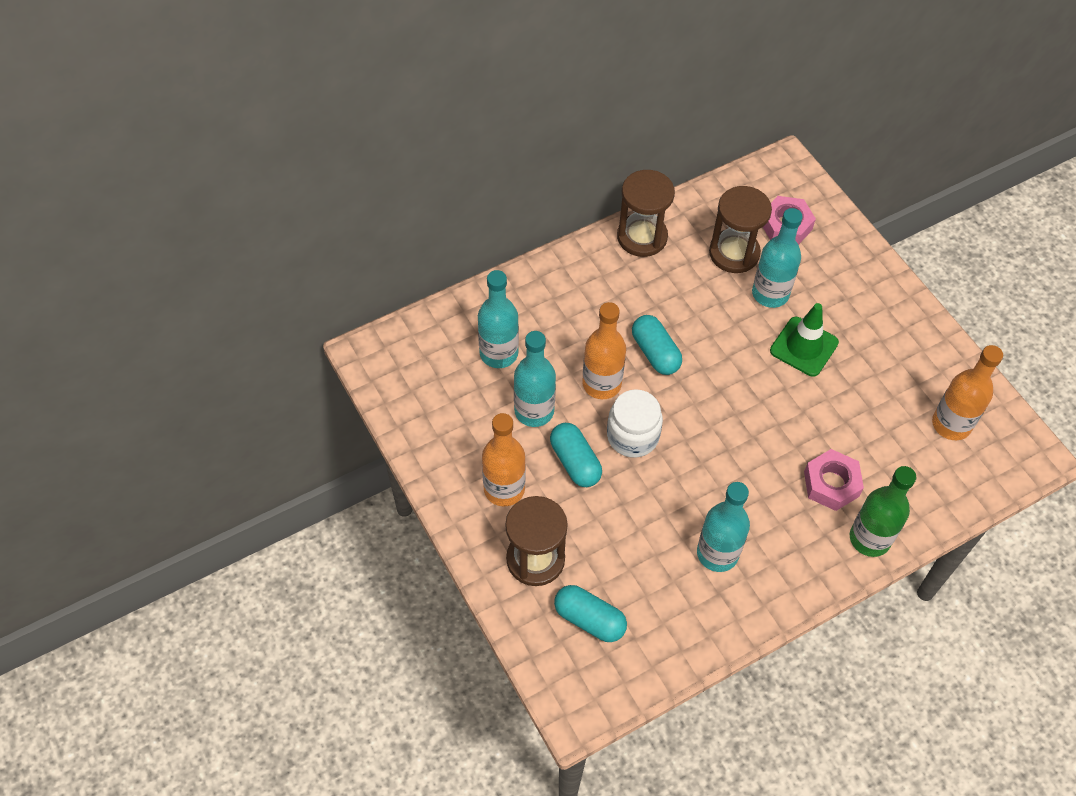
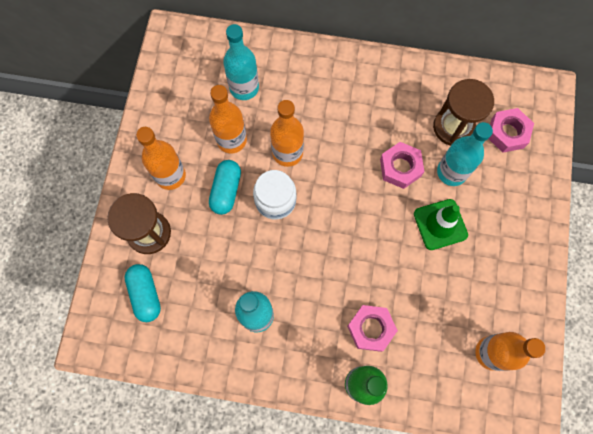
camera: 40 degrees right, 15 degrees up
(534, 411) = (231, 140): turquoise bottle -> orange bottle
(642, 237) = (402, 74): brown hourglass -> none
(655, 353) = (339, 157): turquoise capsule -> none
(721, 322) = (400, 167): none -> pink nut

